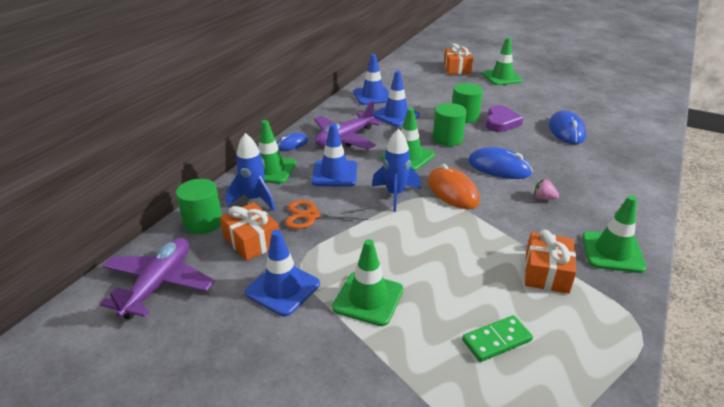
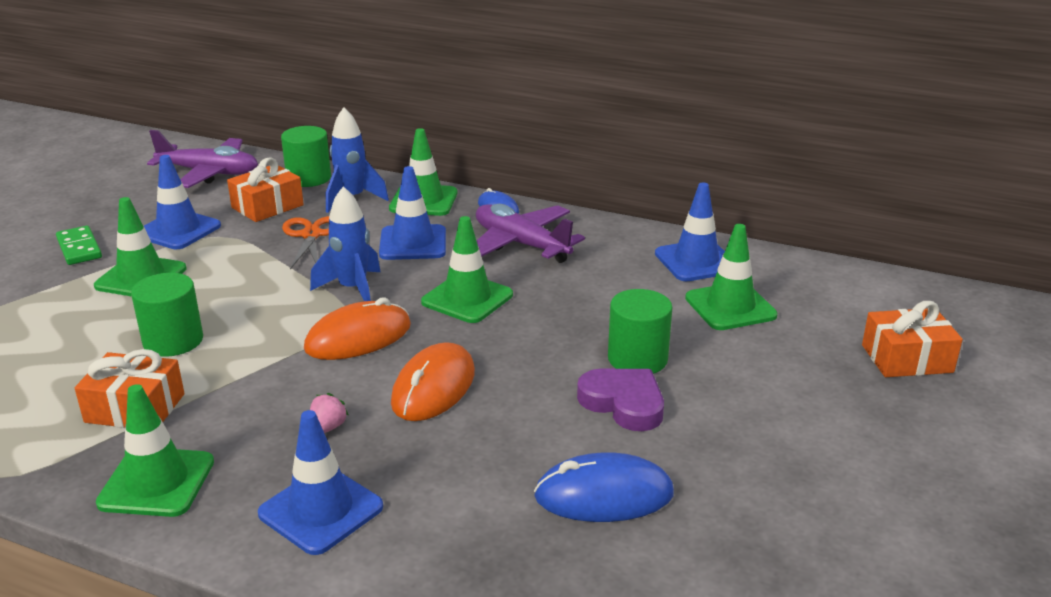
camera: 85 degrees right, 5 degrees down
(396, 115) = (620, 285): blue traffic cone -> blue traffic cone (321, 510)
(447, 139) = (536, 337): green cylinder -> green cylinder (173, 341)
(496, 340) = (34, 357): green domino -> green domino (79, 248)
(499, 167) = (434, 387): blue mouse -> orange mouse
(501, 122) = (623, 403): purple heart -> purple heart turned 150 degrees counterclockwise
(502, 77) = (889, 424): green traffic cone -> green traffic cone (730, 307)

